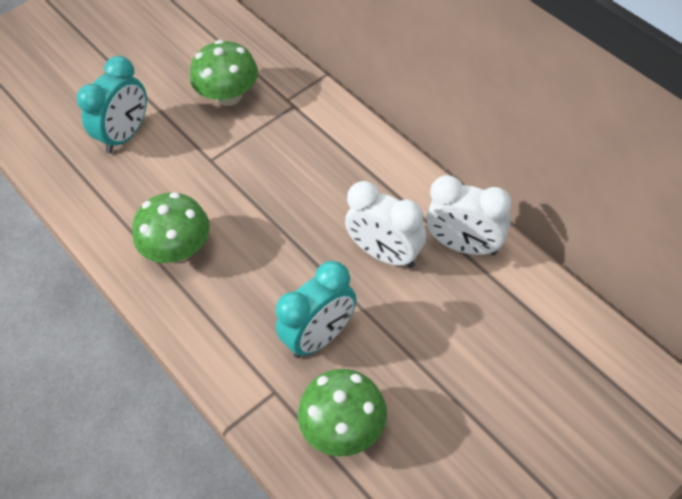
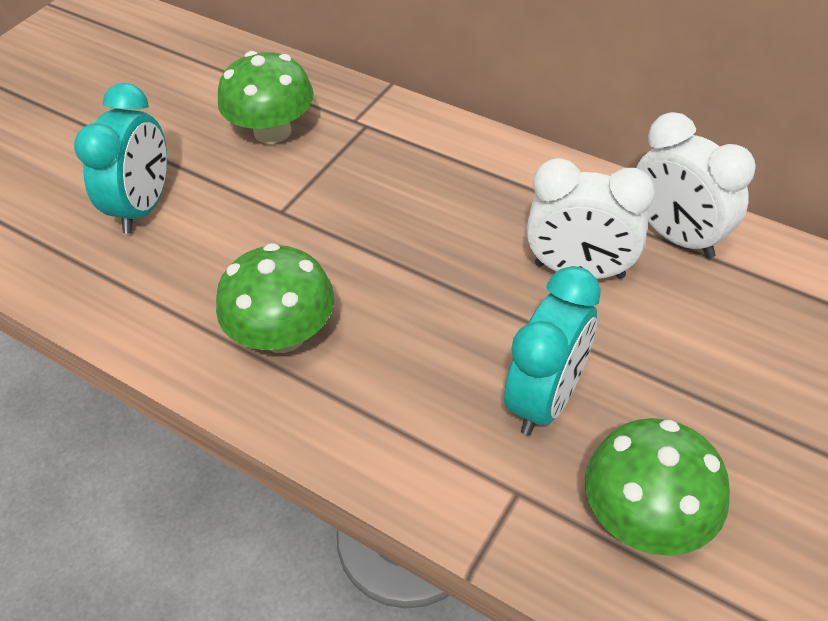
camera: 20 degrees left, 5 degrees down
(465, 246) = (676, 236): white clock -> white clock turned 45 degrees clockwise

